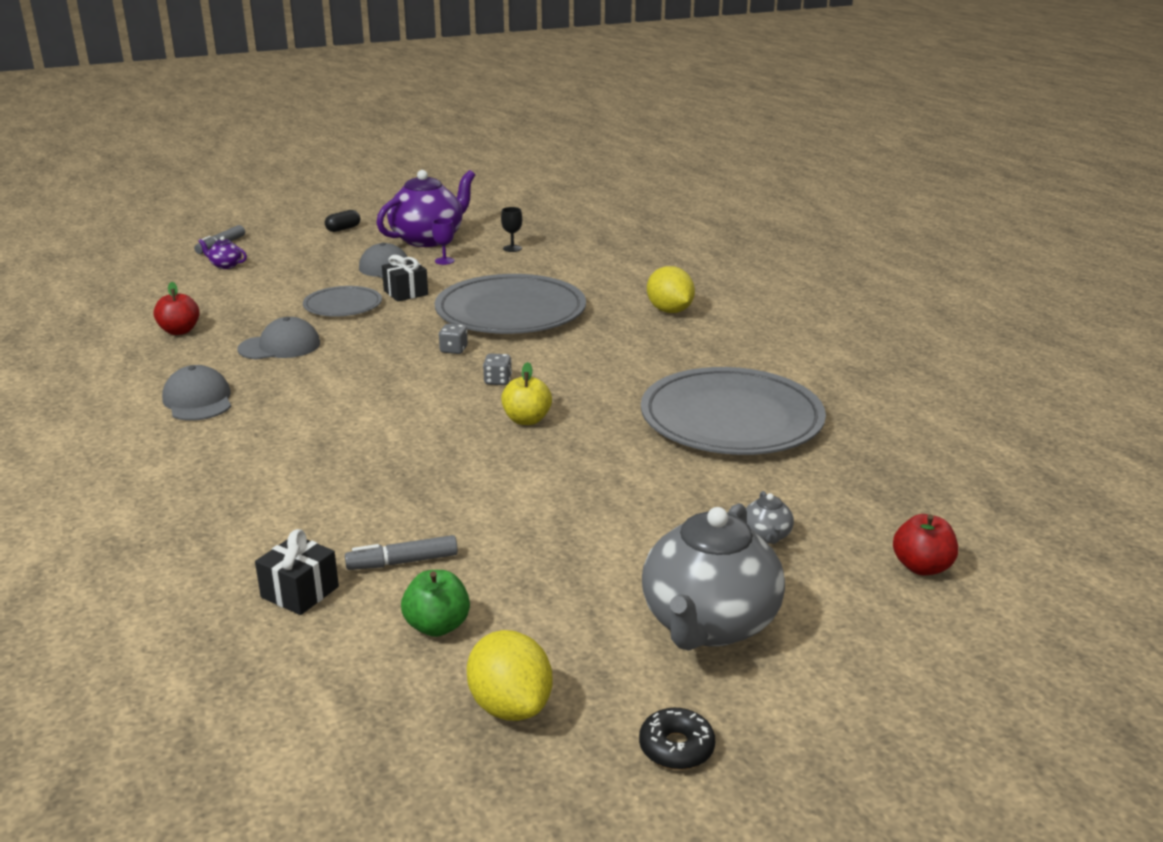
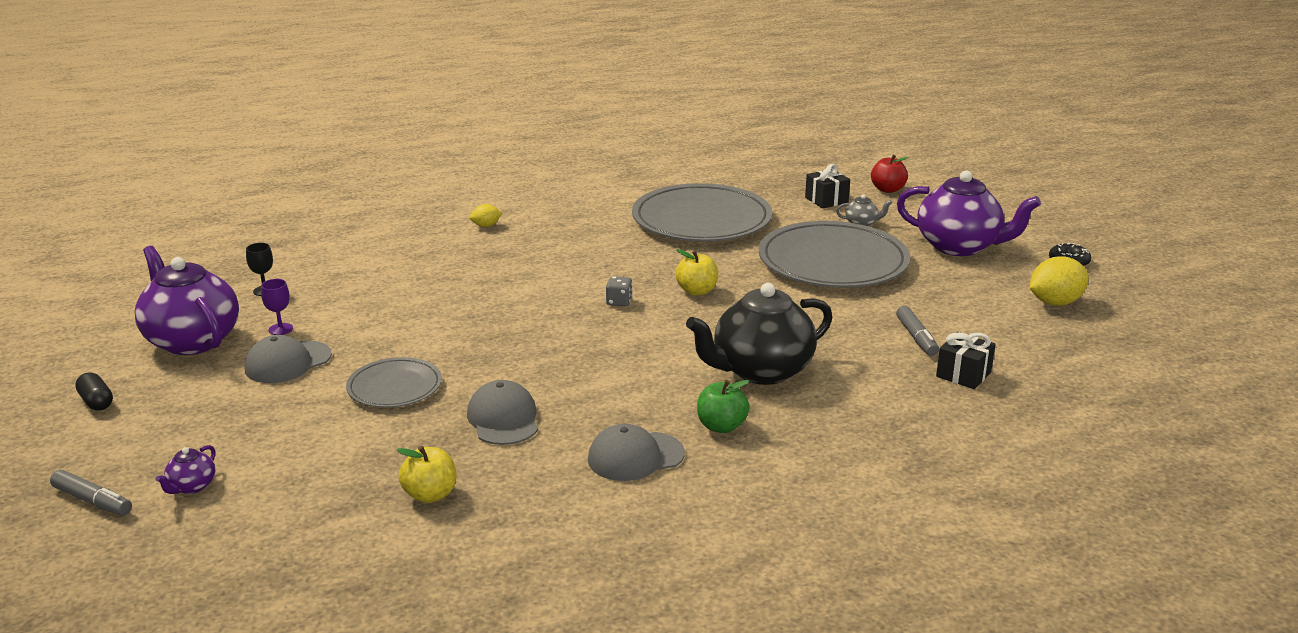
camera: 85 degrees left, 0 degrees up
(179, 331) = (430, 495): red apple -> yellow apple
(337, 457) = (760, 371): none -> black teapot
(405, 293) = (373, 350): black gift -> black gift (826, 200)
(437, 626) = (987, 324): green apple -> green apple (721, 426)
(453, 350) = (544, 322): grey dice -> none
(510, 311) = (456, 294): grey plate -> grey plate (833, 261)
(669, 311) = (486, 226): yellow lemon -> yellow lemon, size x0.53
(708, 624) = (959, 246): grey teapot -> purple teapot

